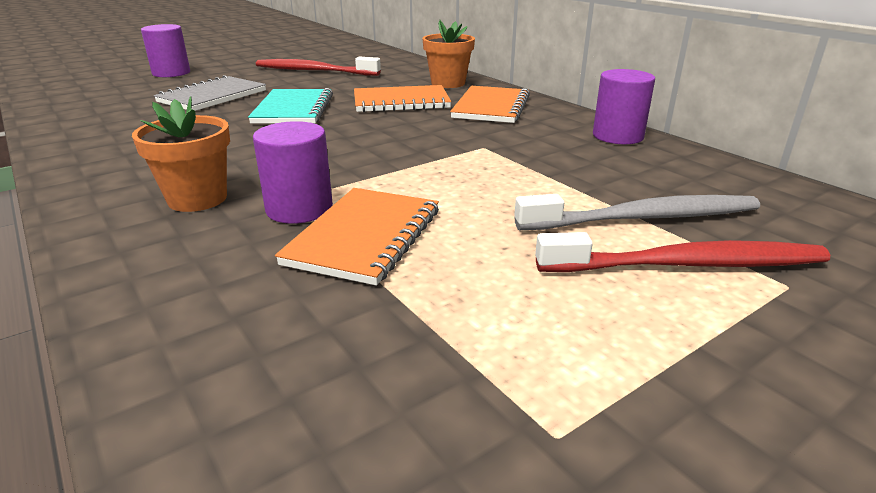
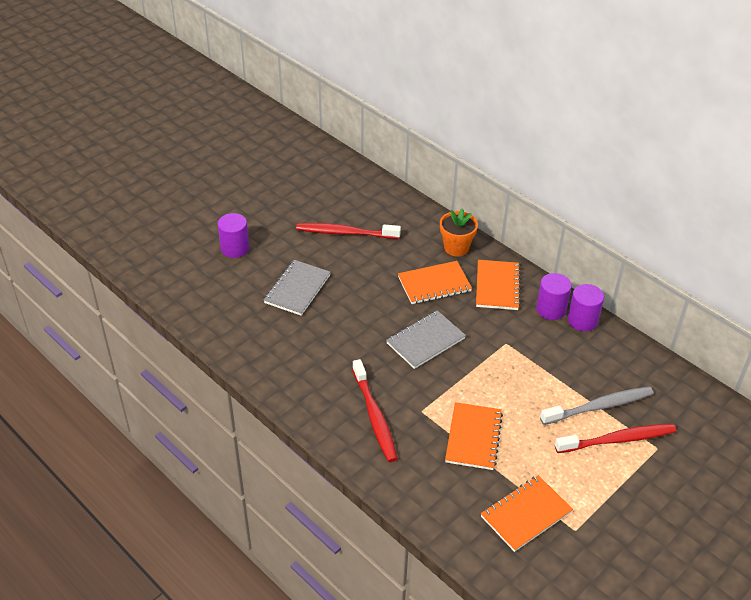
camera: 10 degrees left, 15 degrees up
(197, 199) = (374, 416): orange flower pot -> red toothbrush
(293, 109) = (366, 304): turquoise notebook -> none
(299, 209) = (431, 419): purple cylinder -> purple cylinder (551, 309)
(354, 138) = (425, 341): none -> grey notebook
(419, 380) = (526, 514): none -> orange notebook

